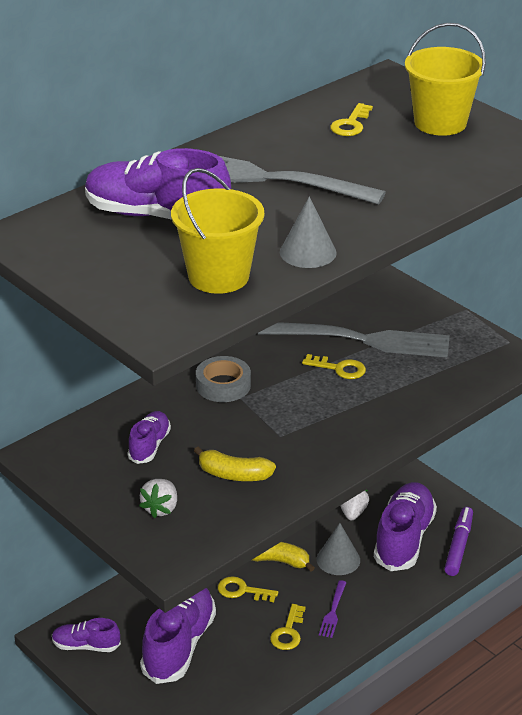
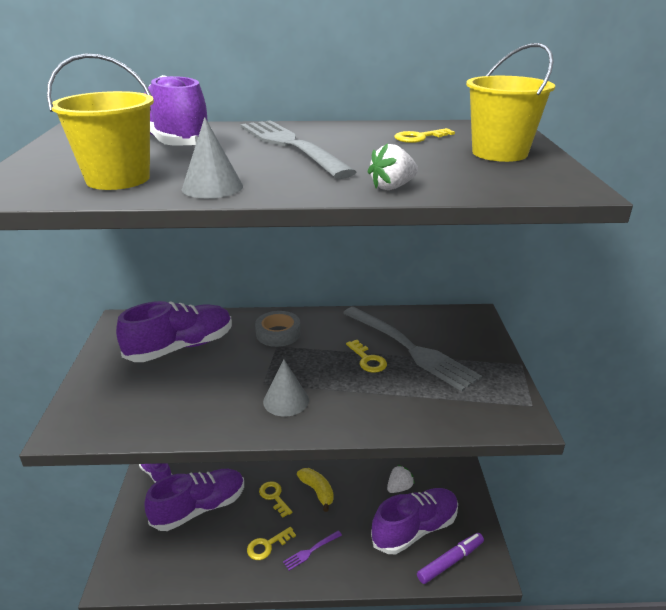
camera: 40 degrees right, 5 degrees down
(149, 446) = (181, 347): purple shoe -> purple shoe, size x1.87
(160, 508) = (122, 389): white strawberry -> white strawberry (392, 187)
(234, 474) = (195, 393): yellow banana -> none
(338, 559) = (355, 515): grey cone -> grey cone (286, 400)

